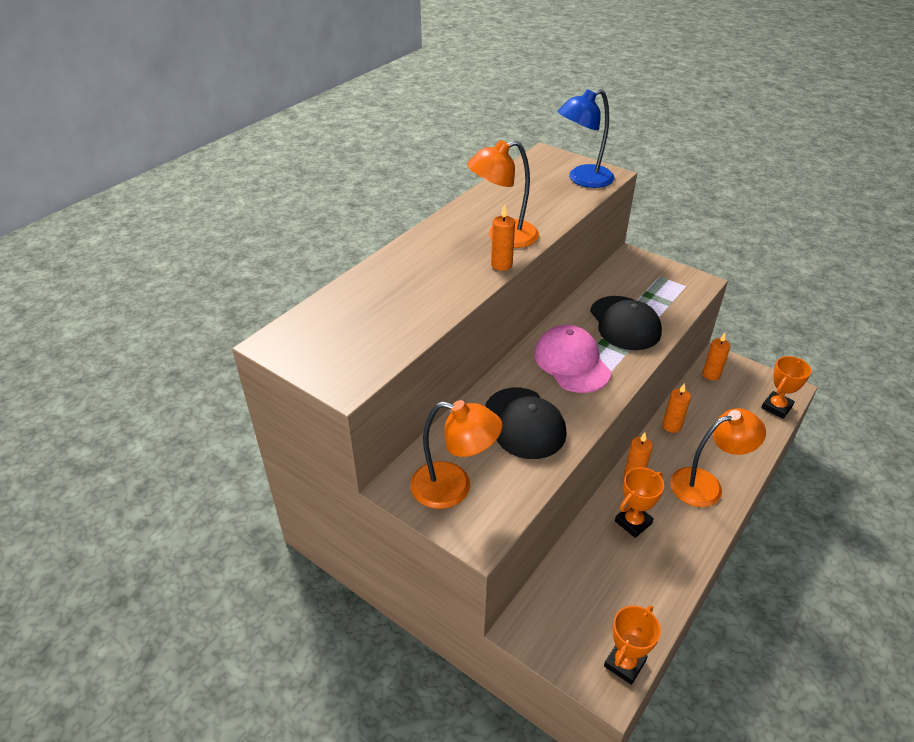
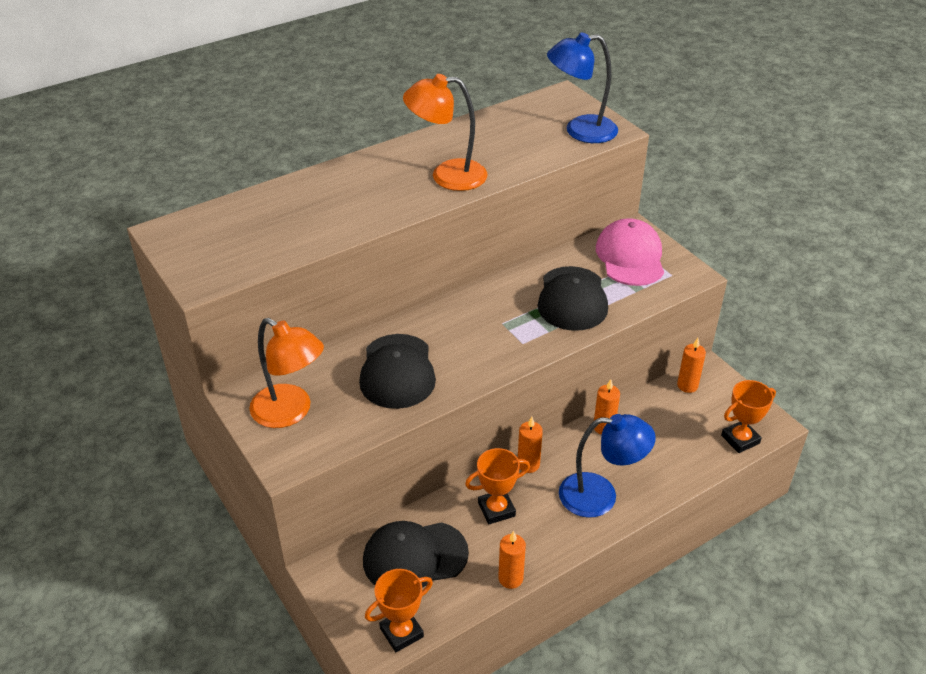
camera: 20 degrees right, 0 degrees up
(501, 265) = (424, 204): orange candle -> orange candle (510, 578)
(571, 362) = (486, 325): pink cap -> pink cap (630, 257)
(592, 588) = (414, 557): none -> black cap
(706, 484) = (600, 496): orange lamp -> blue lamp

